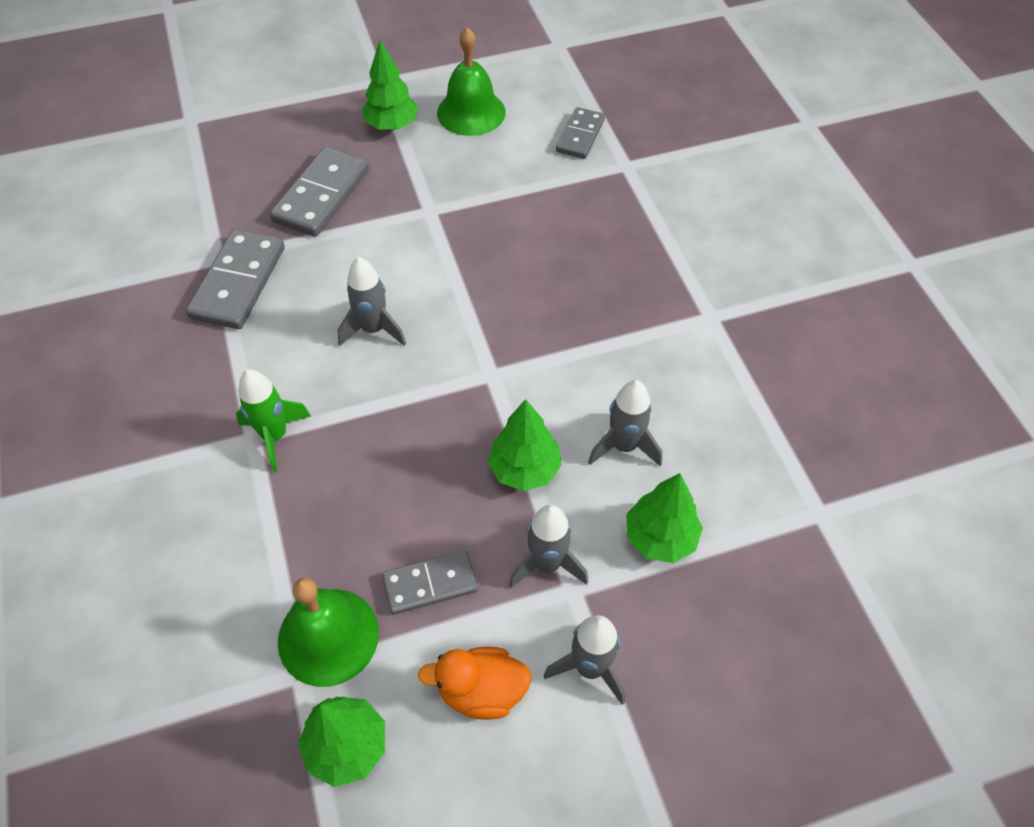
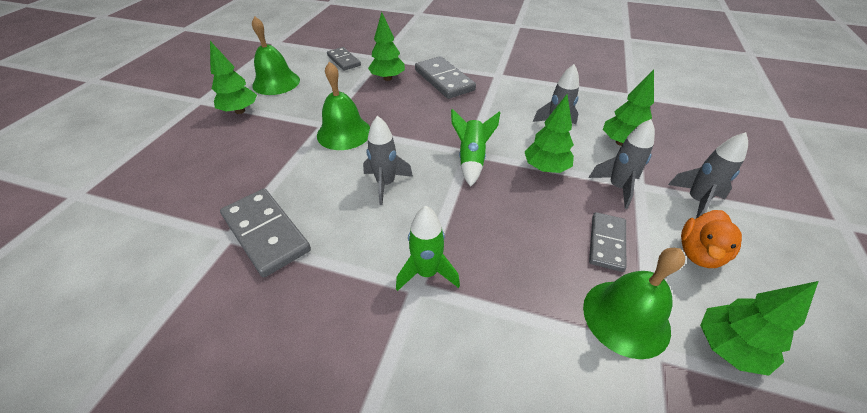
camera: 55 degrees left, 10 degrees down
(321, 195) = (249, 160): grey domino -> grey domino (444, 80)
(429, 238) = (344, 133): none -> green bell
(480, 385) = (471, 159): none -> green rocket
(581, 205) = (388, 78): none -> green tree

